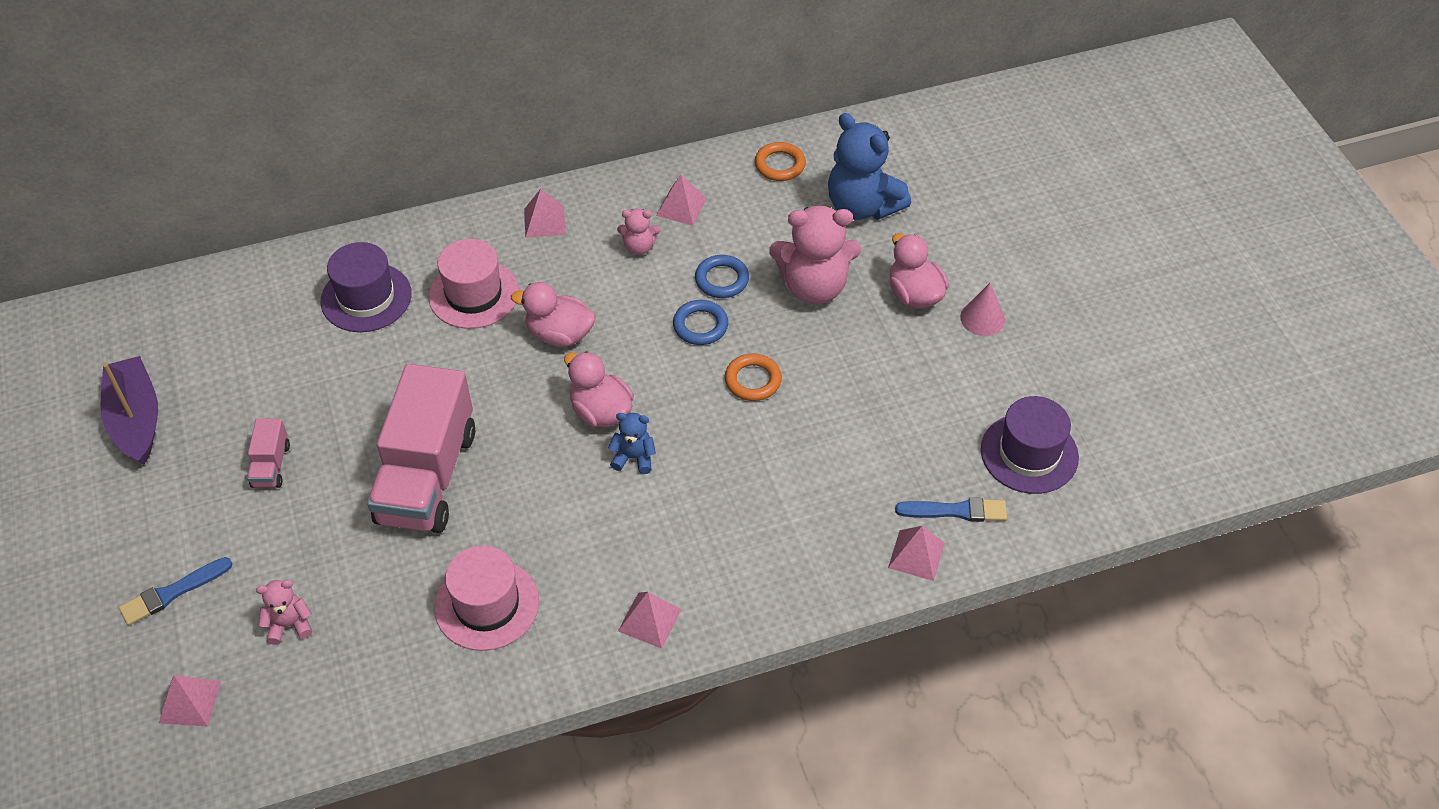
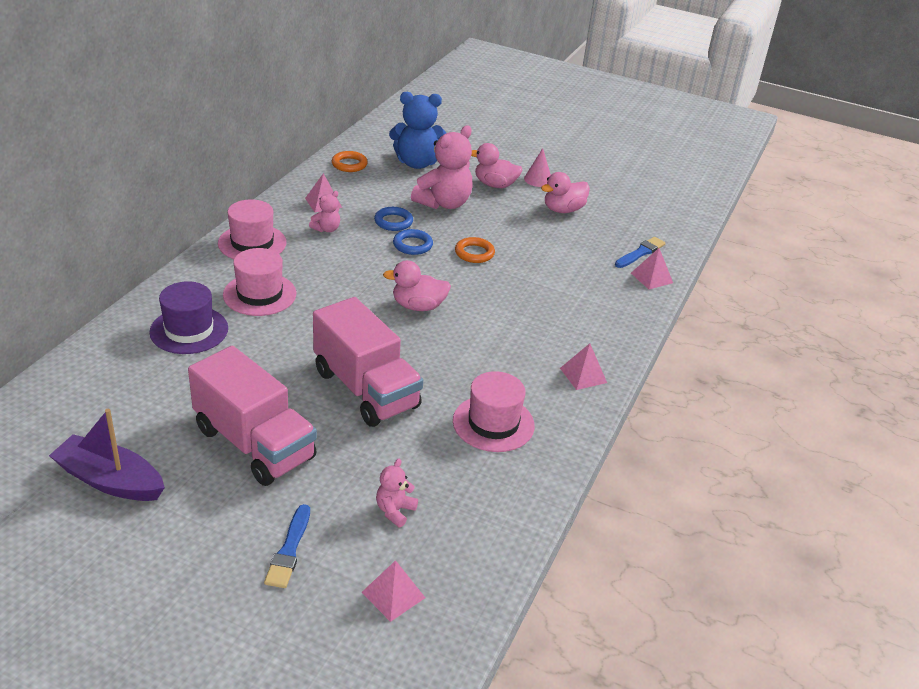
camera: 50 degrees left, 15 degrees down
(271, 465) = (254, 444): pink truck -> pink truck, size x2.32
(544, 221) = (252, 243): pink pyramid -> pink hat
(559, 334) = (341, 286): pink duck -> pink duck (563, 210)
(634, 458) = (467, 315): blue teddy bear -> none
(1029, 453) = (634, 217): purple hat -> none

